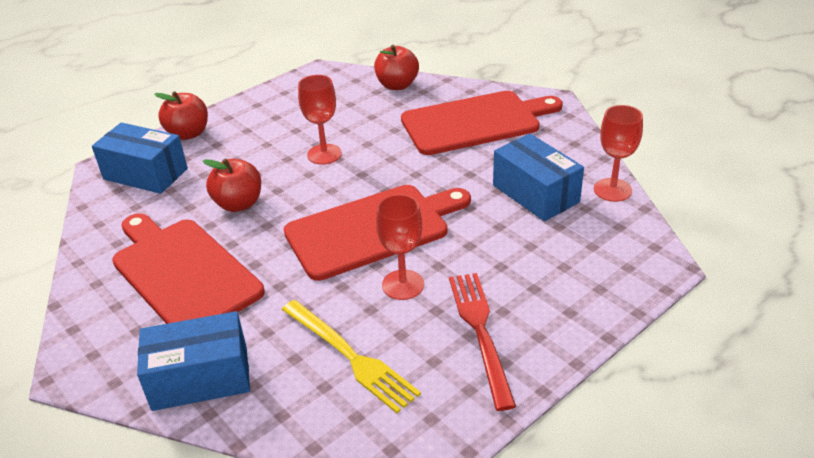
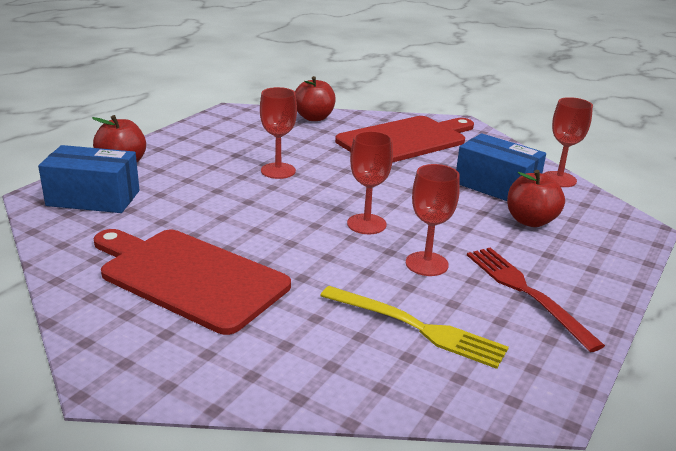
camera: 20 degrees left, 10 degrees down
(200, 378) = (268, 367): blue box -> none
(239, 204) = (214, 215): red apple -> red apple (530, 221)
(373, 229) = (366, 224): red cutting board -> red goblet

